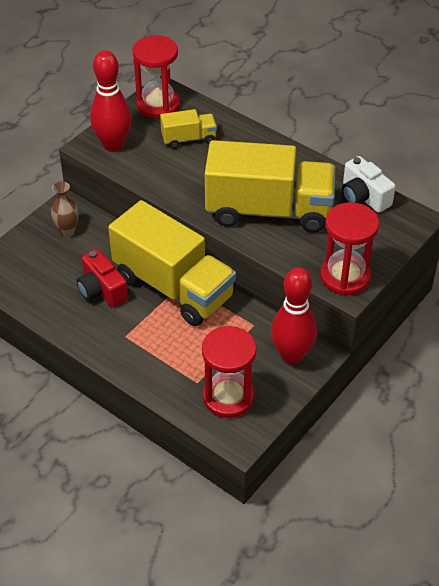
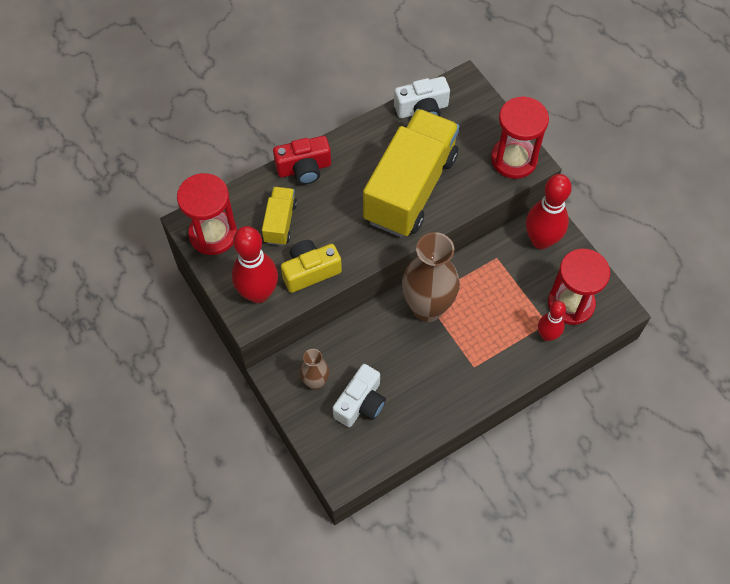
camera: 70 degrees left, 15 degrees up
(58, 266) = (360, 403): none -> white camera
(101, 290) = (408, 371): red camera -> red camera (304, 168)
(148, 169) = (310, 271): none -> yellow camera
(173, 287) = (427, 308): yellow truck -> brown vase
(183, 385) = (547, 335): none -> red bowling pin

